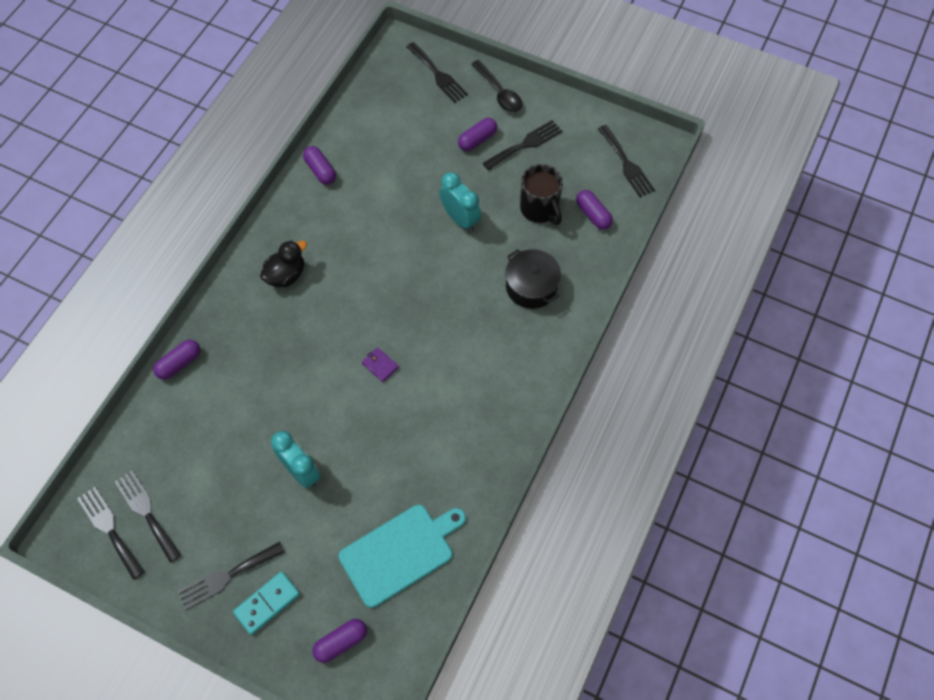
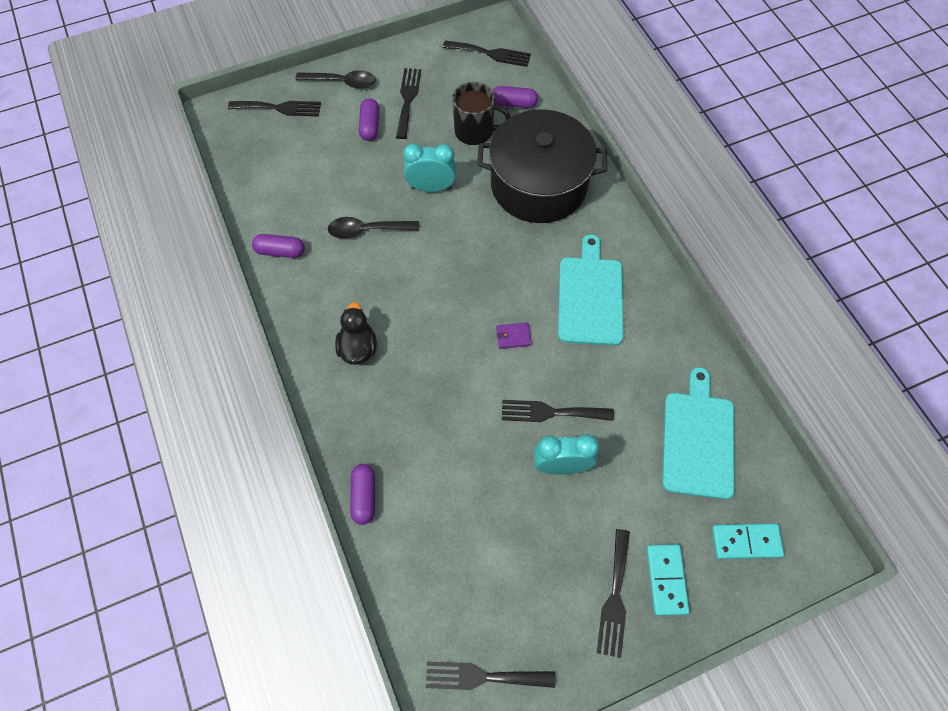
camera: 50 degrees left, 0 degrees up
(146, 512) = (493, 629): black fork -> black fork (551, 412)
(341, 642) = (746, 542): purple capsule -> turquoise domino
(385, 207) = (367, 230): none -> black spoon
(461, 393) = (590, 297): none -> turquoise cutting board
(531, 286) = (538, 185): black pot -> black pot, size x1.86

